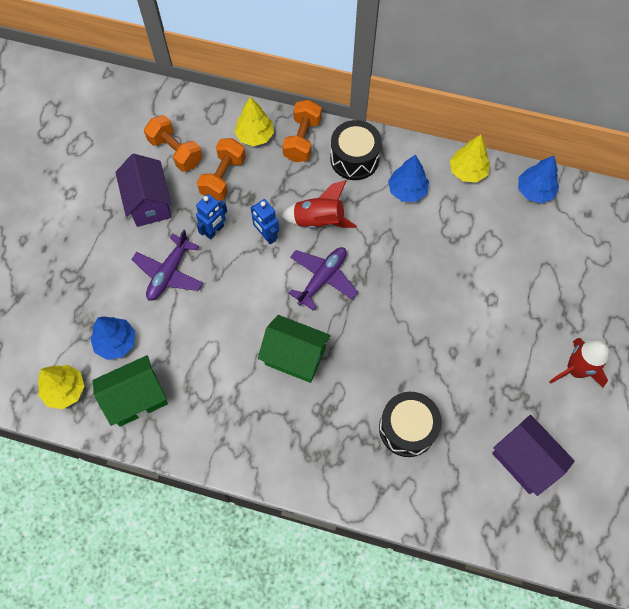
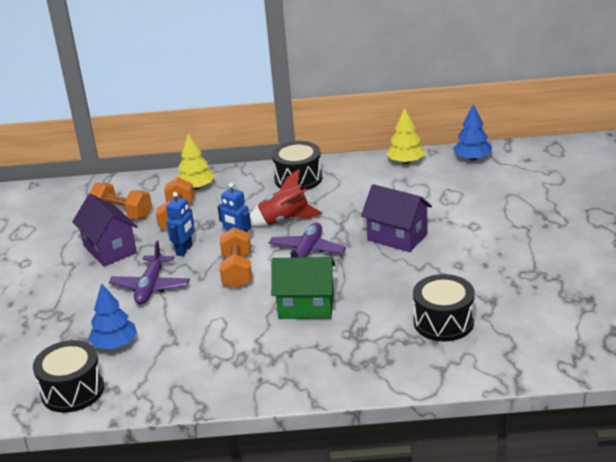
camera: 15 degrees left, 35 degrees down
(65, 390) = (72, 390): yellow tree -> black drum
(137, 398) = (154, 375): green house -> none
(302, 140) = (243, 179): orange dumbbell -> orange dumbbell (237, 271)
(407, 190) = (357, 184): blue tree -> none
(524, 460) = (568, 312): purple house -> purple house (397, 237)
(575, 370) = (577, 246): red rocket -> none

